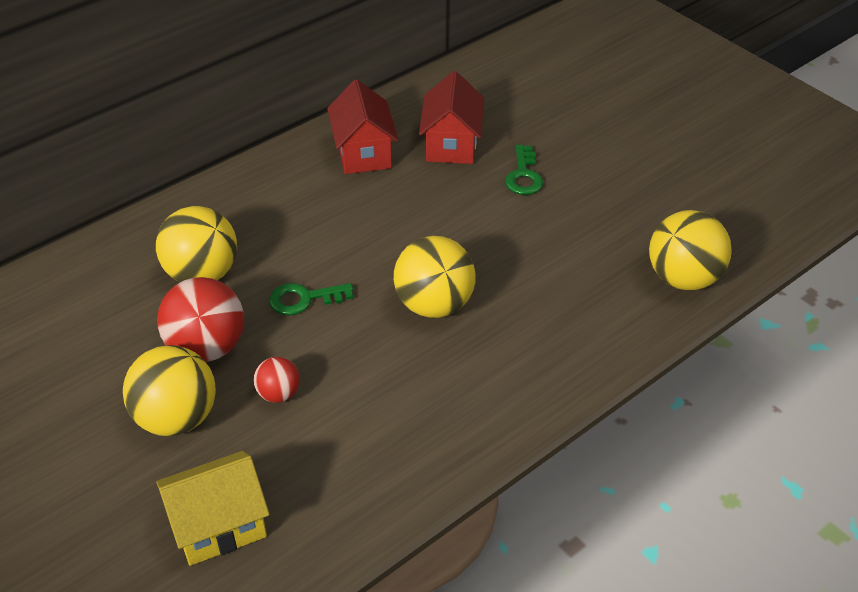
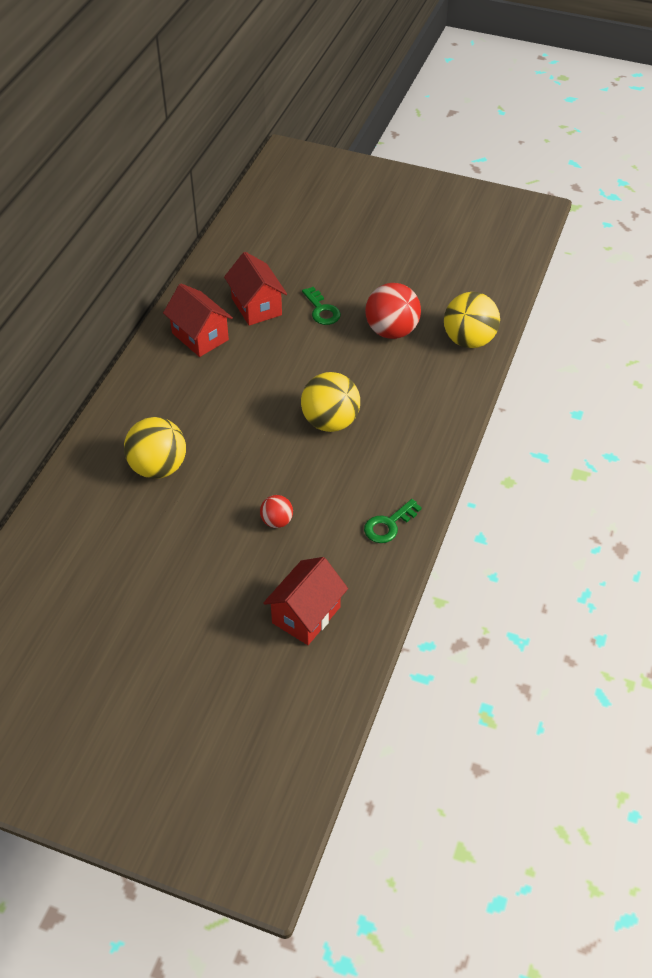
camera: 30 degrees left, 5 degrees up
(177, 418) = (223, 566): yellow ball -> none
(207, 347) = (204, 514): red ball -> red ball (391, 331)
(219, 525) = (306, 615): yellow house -> red house
(304, 299) = (243, 454): green key -> green key (388, 525)

